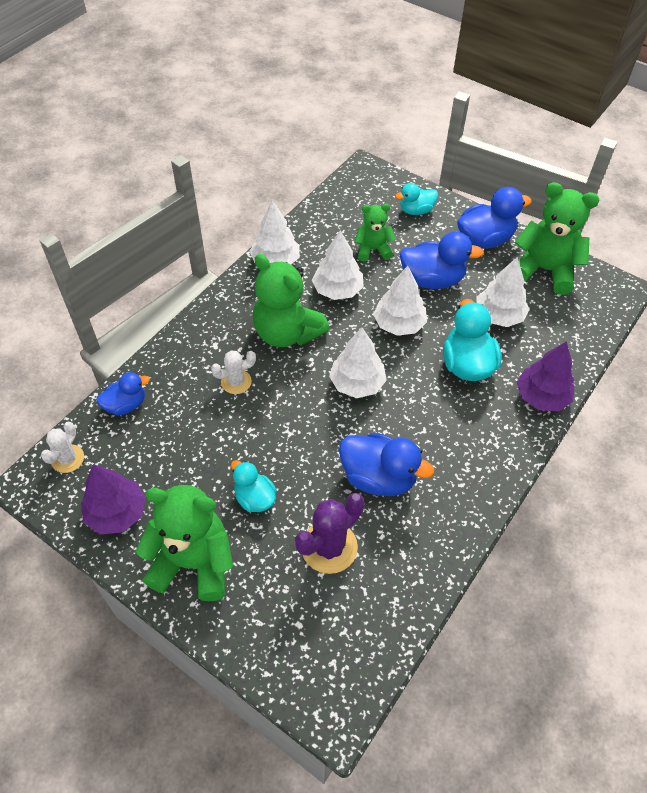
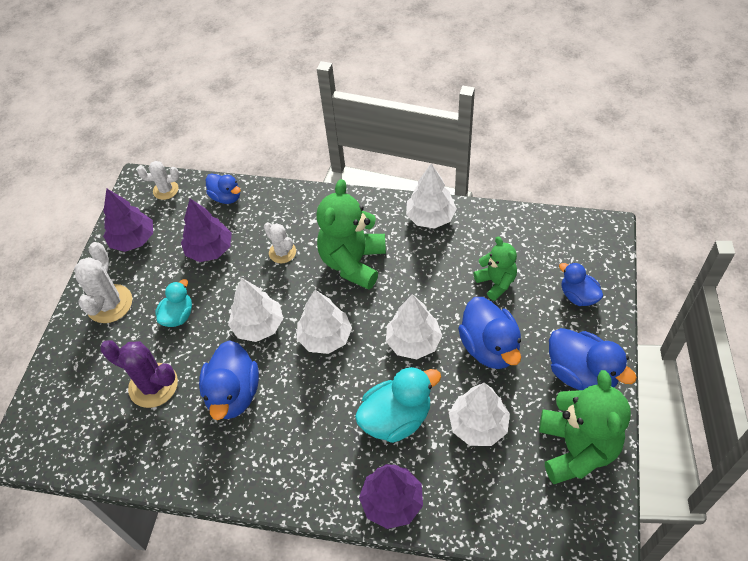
camera: 70 degrees right, 0 degrees up
(187, 442) = (210, 249): none -> purple tree
(193, 563) = (109, 304): green teddy bear -> white cactus
(337, 290) = (425, 277): white tree -> white tree (258, 325)
(416, 210) = (578, 296): turquoise duck -> blue duck

